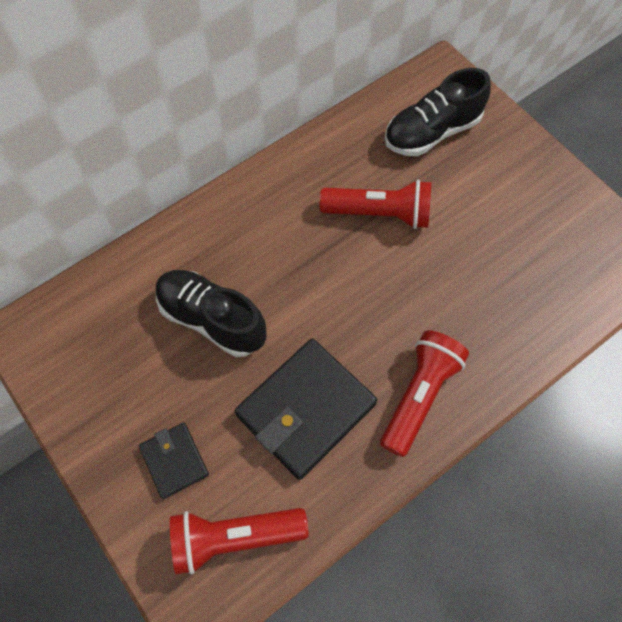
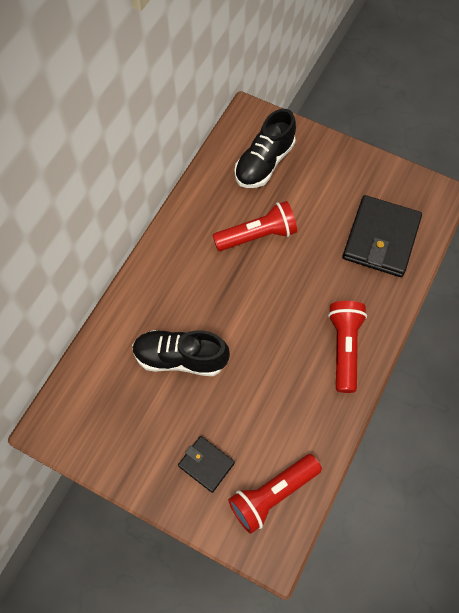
camera: 25 degrees left, 0 degrees up
(305, 409) = (275, 390): black wallet -> black wallet (380, 239)

